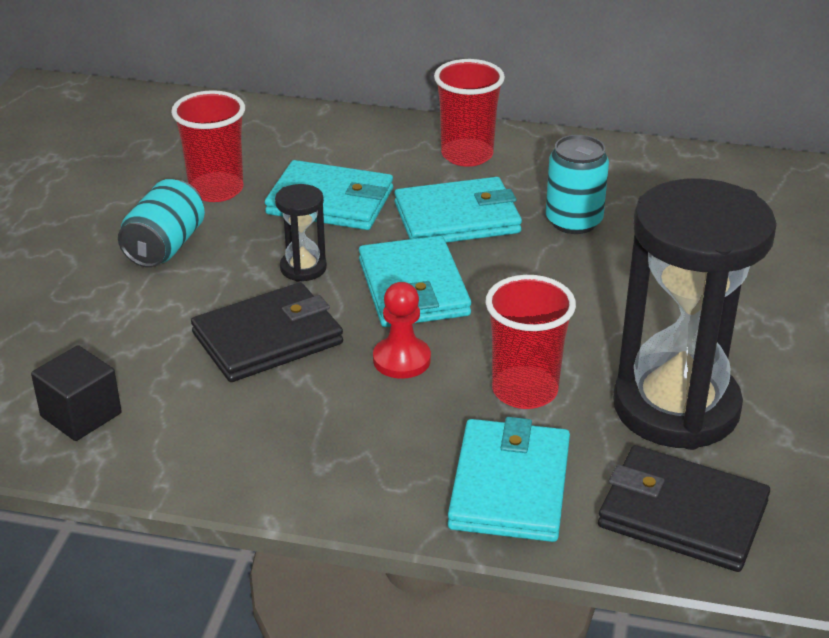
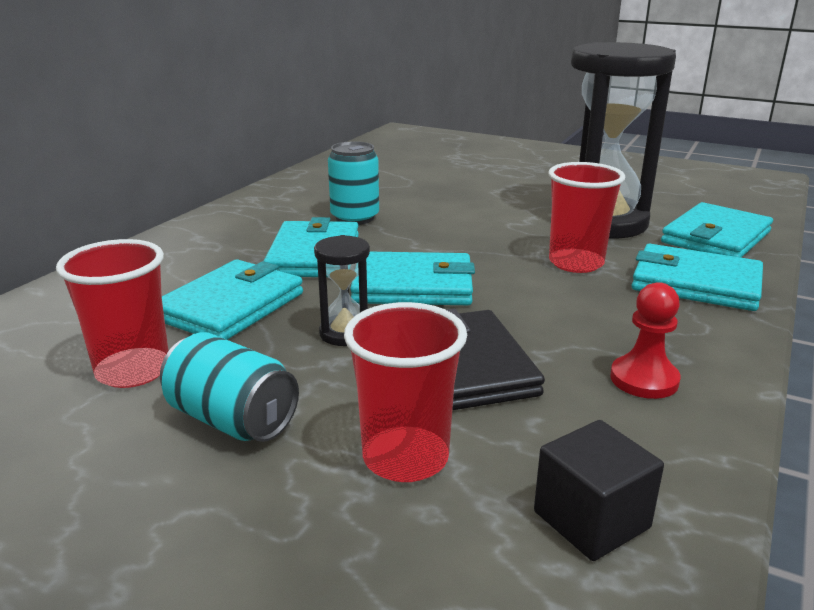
camera: 75 degrees left, 10 degrees down
(401, 360) = (522, 303): red pawn -> red pawn (644, 379)
(467, 155) = (214, 239): red cup -> red cup (405, 458)
(682, 514) = (716, 237): black wallet -> turquoise wallet

